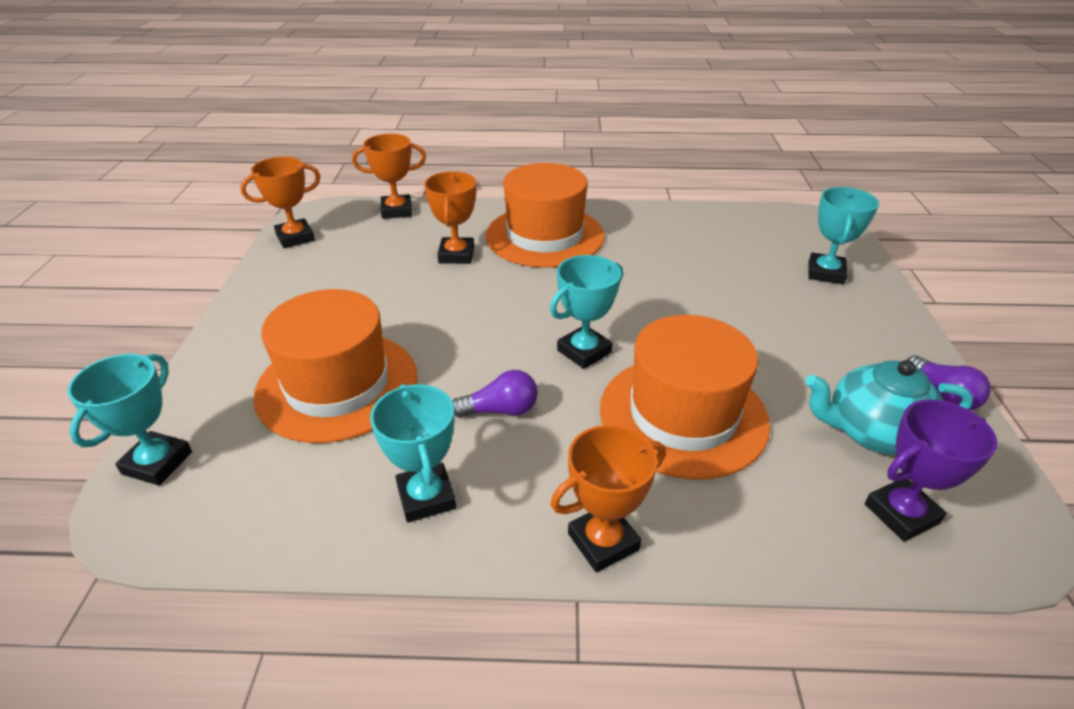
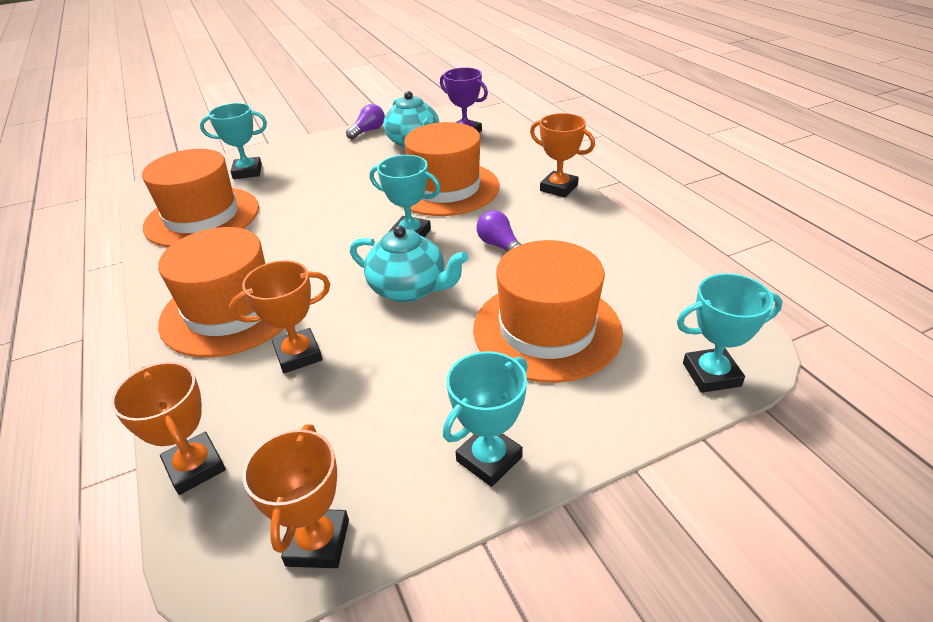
camera: 115 degrees left, 0 degrees up
(295, 238) = (318, 542): orange trophy -> orange trophy turned 60 degrees clockwise
(426, 497) = (594, 244): turquoise trophy -> turquoise trophy (489, 459)
(484, 324) = (409, 289): none -> turquoise teapot
(723, 237) = (202, 217): none -> orange hat

